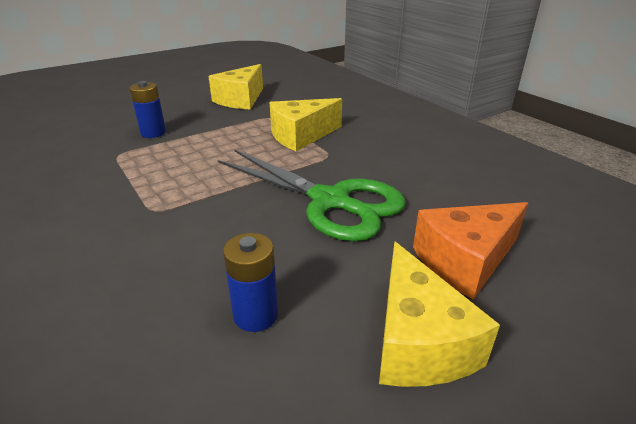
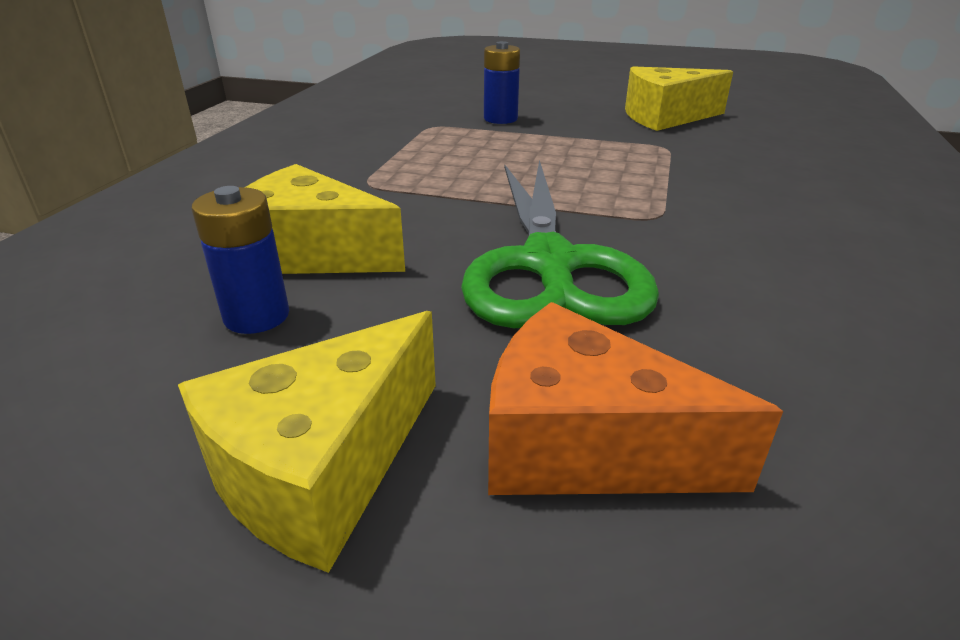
camera: 50 degrees right, 0 degrees up
(301, 136) = (665, 181): yellow cheese -> yellow cheese (311, 254)

